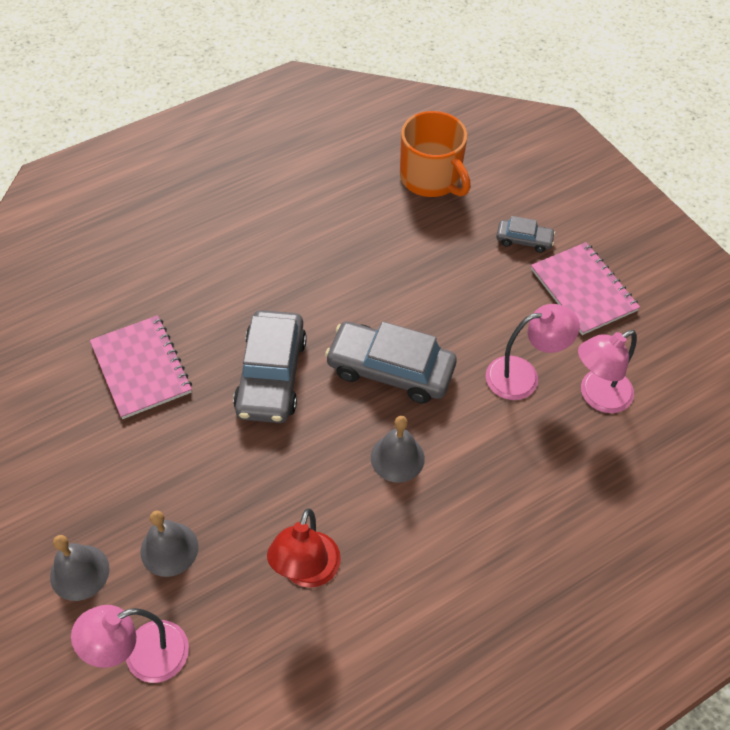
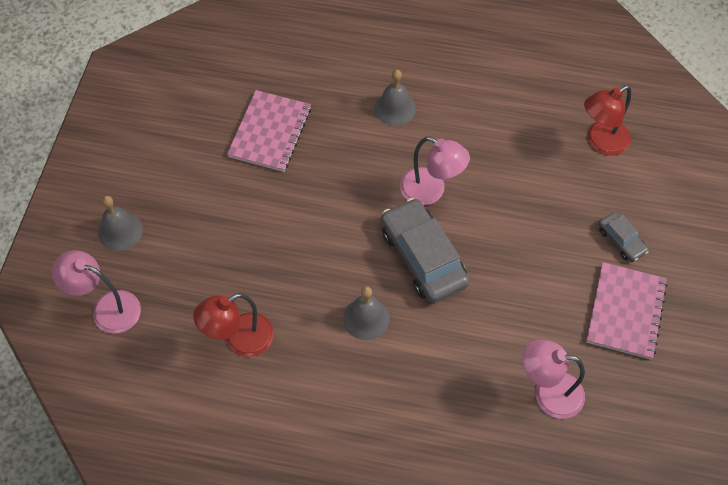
camera: 45 degrees right, 5 degrees up
(169, 549) = (178, 259): grey bell -> grey bell (395, 108)
(271, 375) = (343, 199): grey car -> none
(431, 178) = (601, 142): orange mug -> red lamp
(523, 376) = (510, 335): pink lamp -> pink lamp (431, 191)

